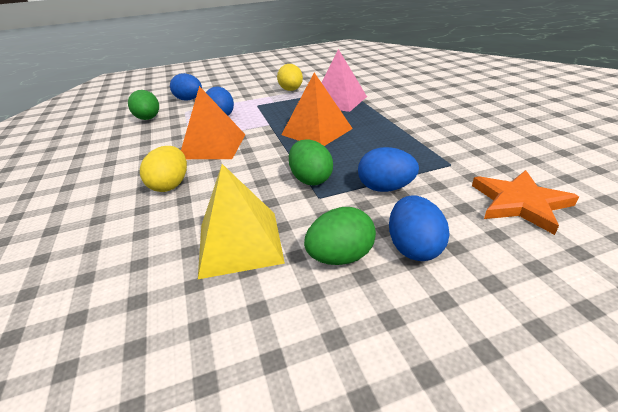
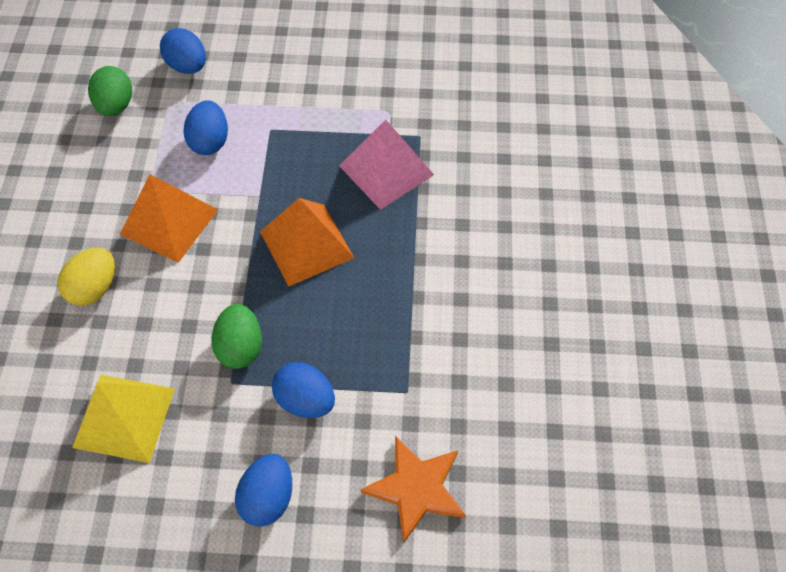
camera: 20 degrees right, 25 degrees up
(291, 90) = (341, 101): yellow egg -> none
(340, 257) = (199, 478): green egg -> none

